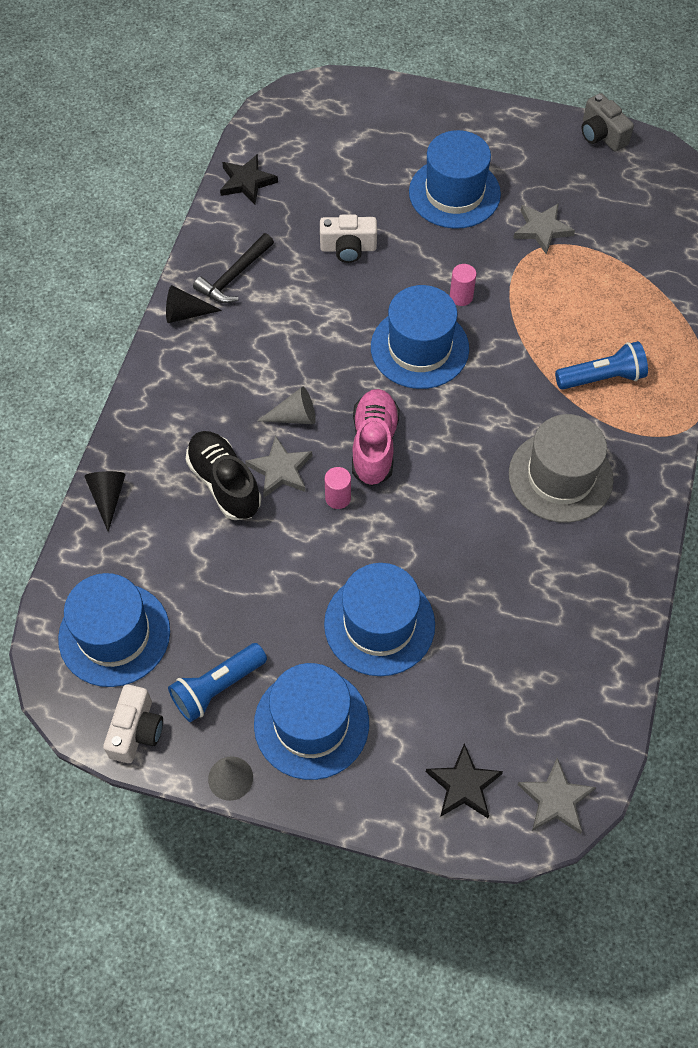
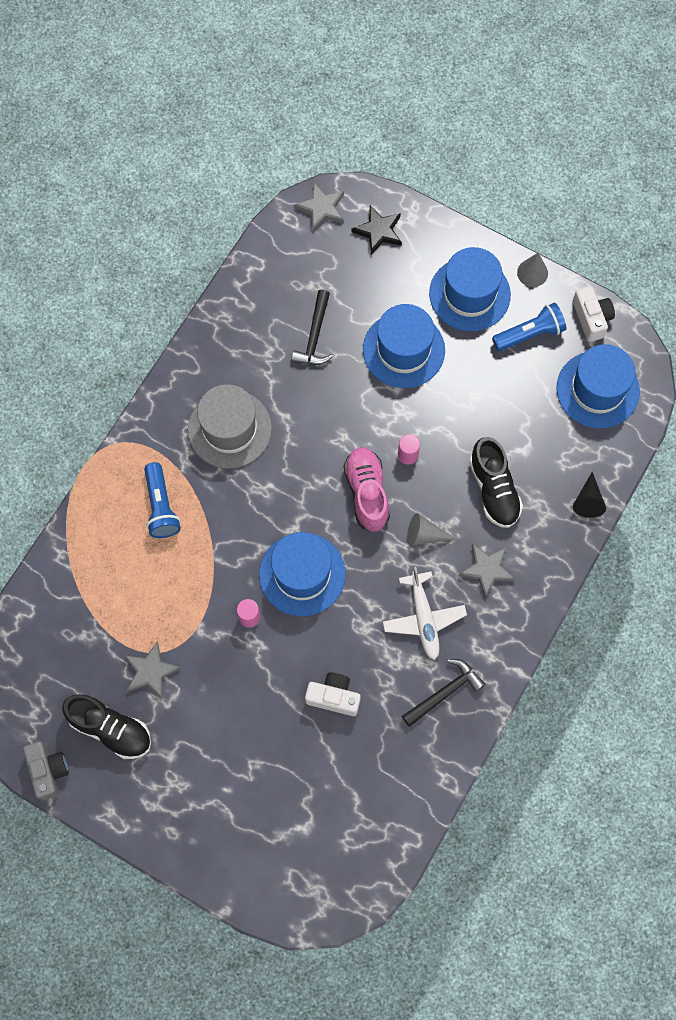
camera: 165 degrees left, 10 degrees up
(136, 731) = (591, 318): white camera -> white camera turned 135 degrees clockwise
(185, 313) = (496, 662): black cone -> none
(247, 182) = (409, 803): black star -> none
(273, 336) = (424, 618): none -> white plane
(280, 470) = (447, 490): grey star -> grey star (487, 570)
(374, 445) = (367, 493): pink shoe -> pink shoe turned 150 degrees clockwise
(454, 193) = (216, 736): blue hat -> none
(500, 613) = (314, 336): none -> black hammer
(558, 177) = (111, 729): none -> black shoe
(602, 377) = (161, 506): blue flashlight -> blue flashlight turned 105 degrees counterclockwise

